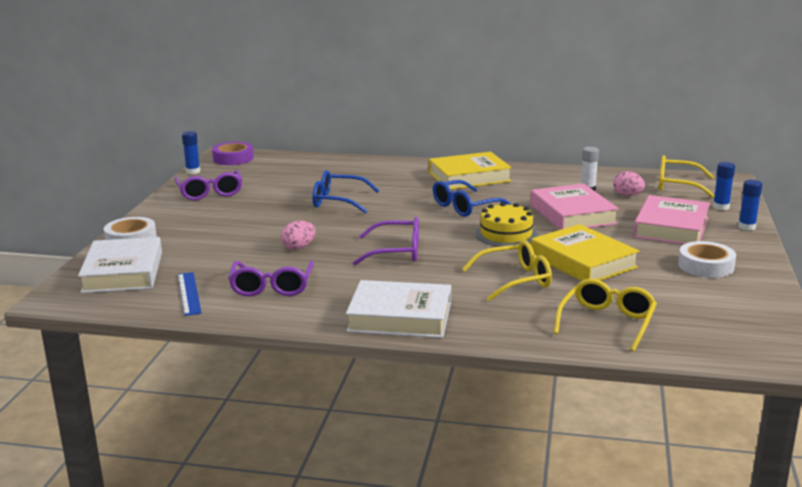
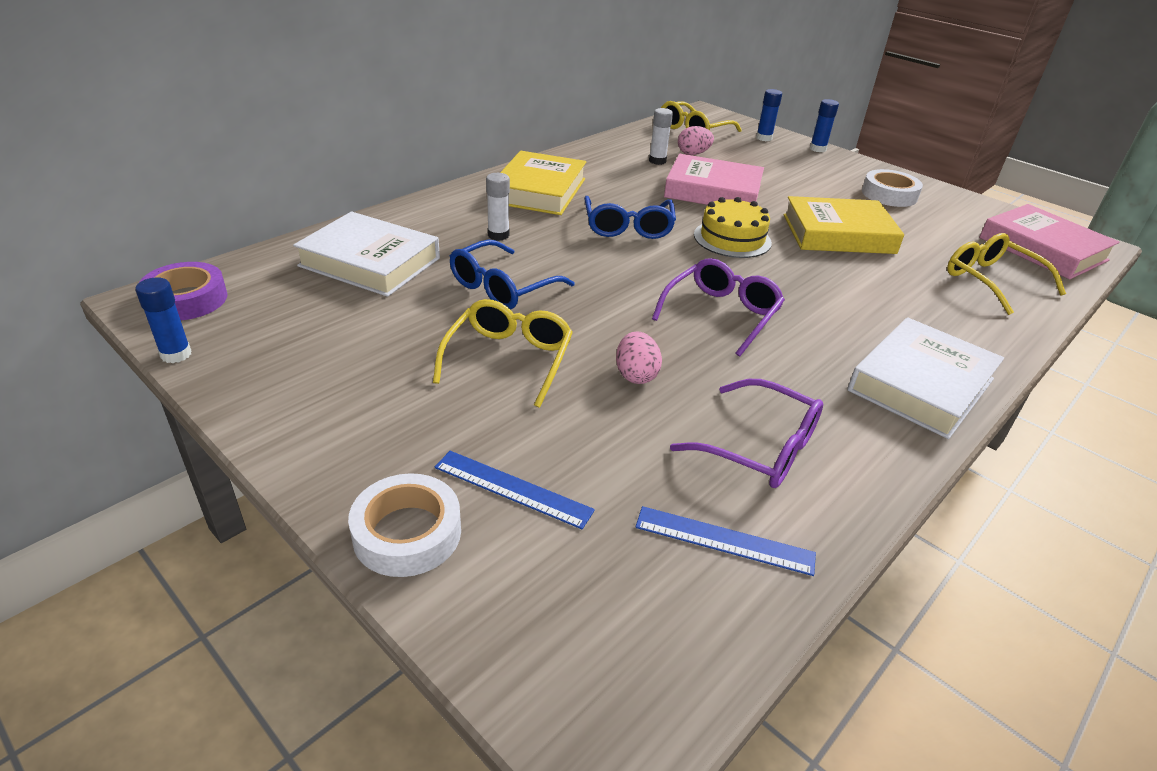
camera: 60 degrees left, 15 degrees up
(123, 272) = (562, 596): white book -> white book (370, 262)
(177, 247) = (512, 488): none -> blue ruler
(210, 193) = (307, 372): purple glasses -> none
(393, 185) = (498, 235): none -> white glue stick
(515, 280) = (860, 282): yellow glasses -> yellow glasses (509, 359)
(671, 227) = (791, 171): pink book -> pink book (1042, 249)

